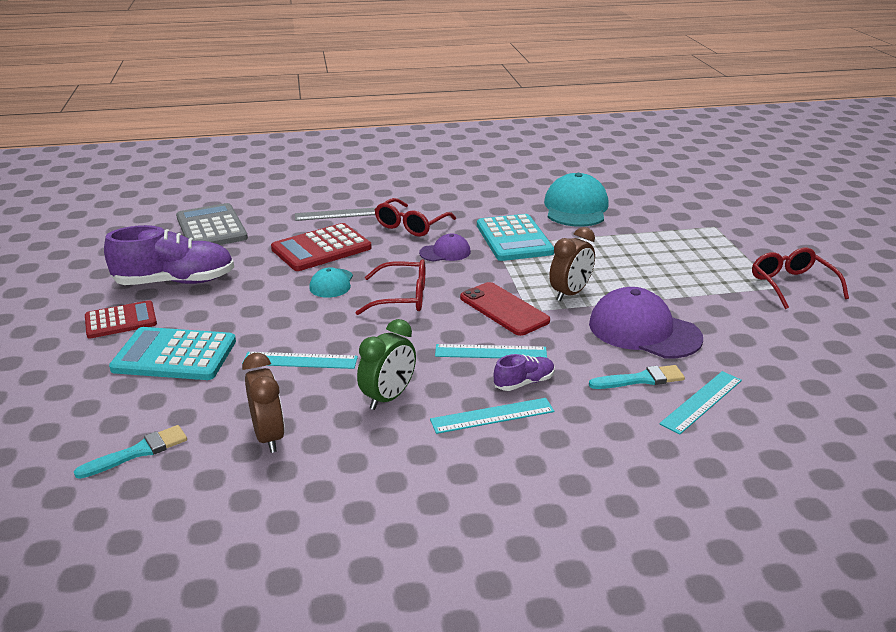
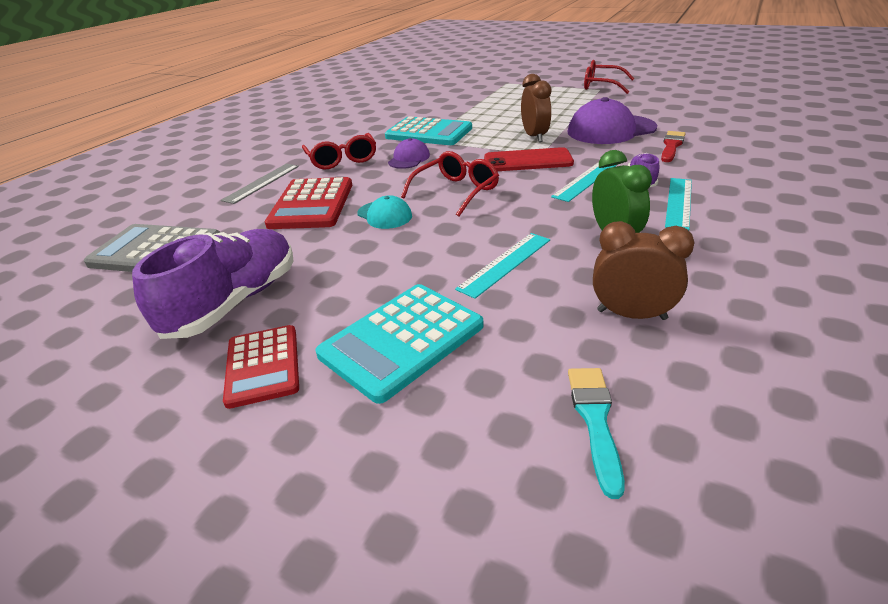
camera: 50 degrees left, 5 degrees up
(121, 320) = (262, 366): red calculator -> red calculator turned 150 degrees clockwise
(576, 208) = (418, 106): turquoise cap -> none
(641, 379) = (671, 146): turquoise brush -> red brush
(701, 402) = (713, 138): turquoise ruler -> none

